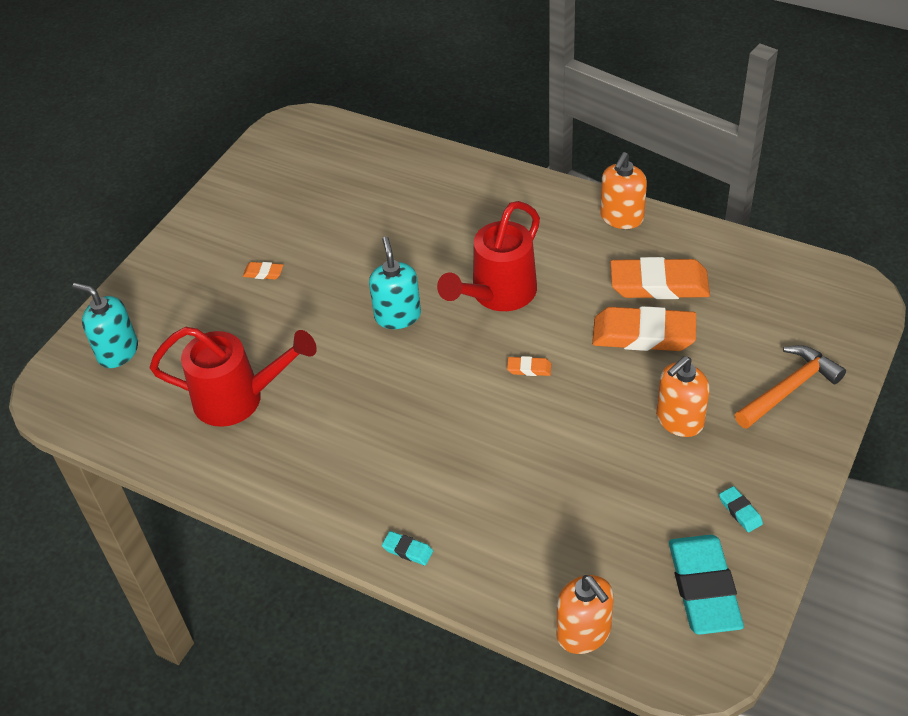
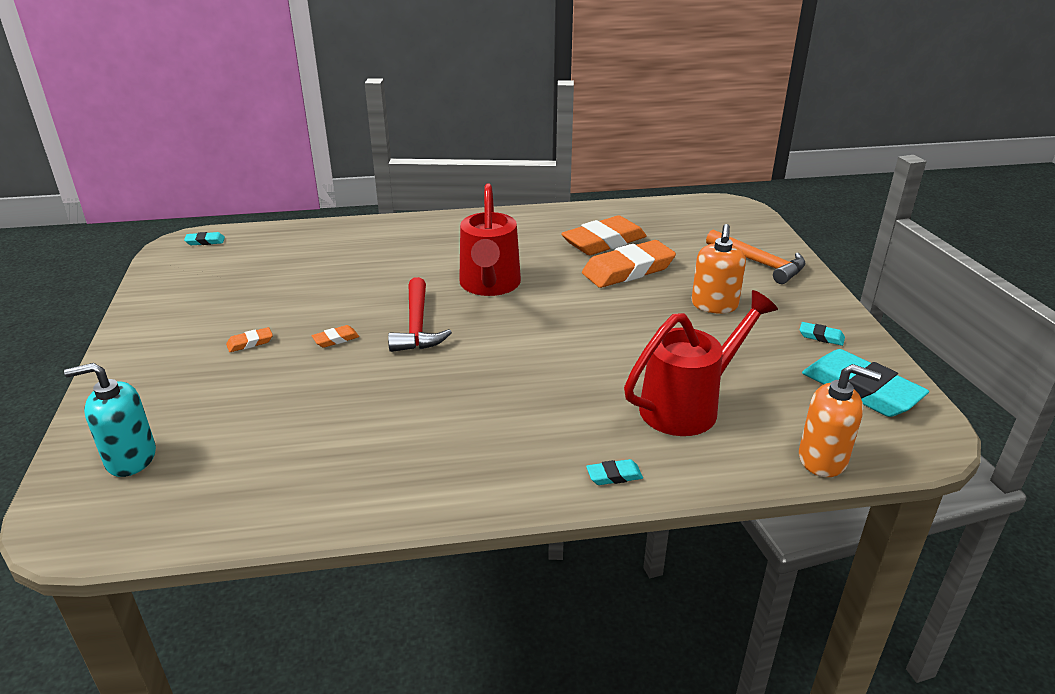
camera: 40 degrees left, 15 degrees down
(238, 399) = (317, 439): red watering can -> red watering can (688, 406)
(313, 129) = (205, 241): none -> turquoise eraser
(398, 316) = (417, 326): turquoise soap dispenser -> red hammer
(529, 368) = (568, 318): orange eraser -> orange eraser (336, 339)
(621, 218) = (532, 218): orange soap dispenser -> none
(789, 388) = (759, 263): orange hammer -> orange hammer turned 120 degrees clockwise

